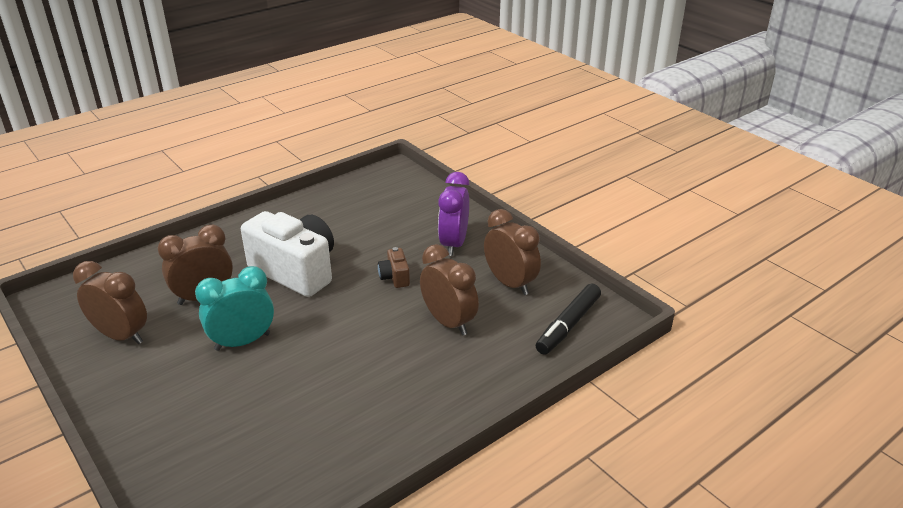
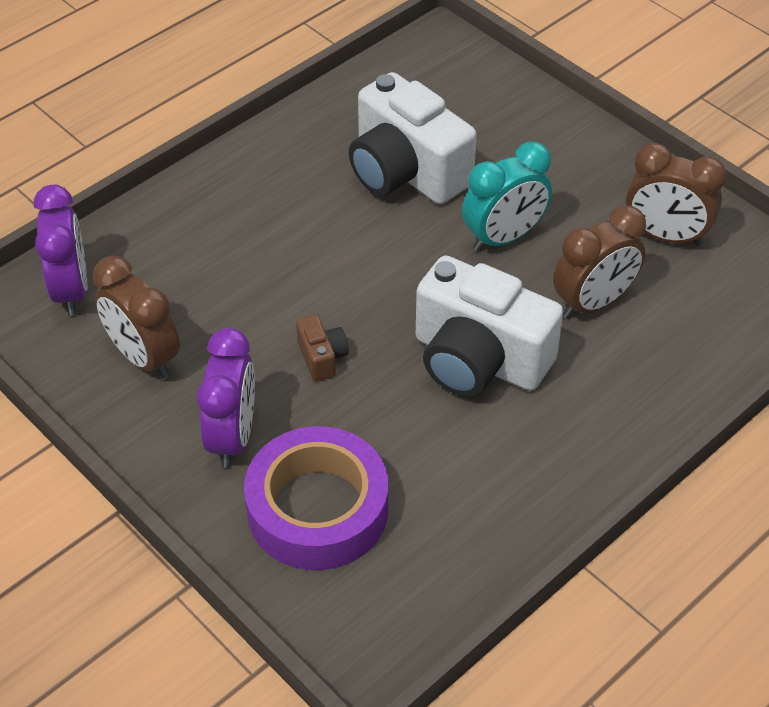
camera: 175 degrees right, 15 degrees up
(298, 399) = (406, 172): none -> white camera
(409, 214) = (317, 509): none -> purple tape
(448, 322) = (236, 284): brown clock -> none
(568, 325) = (71, 290): black marker -> purple clock

